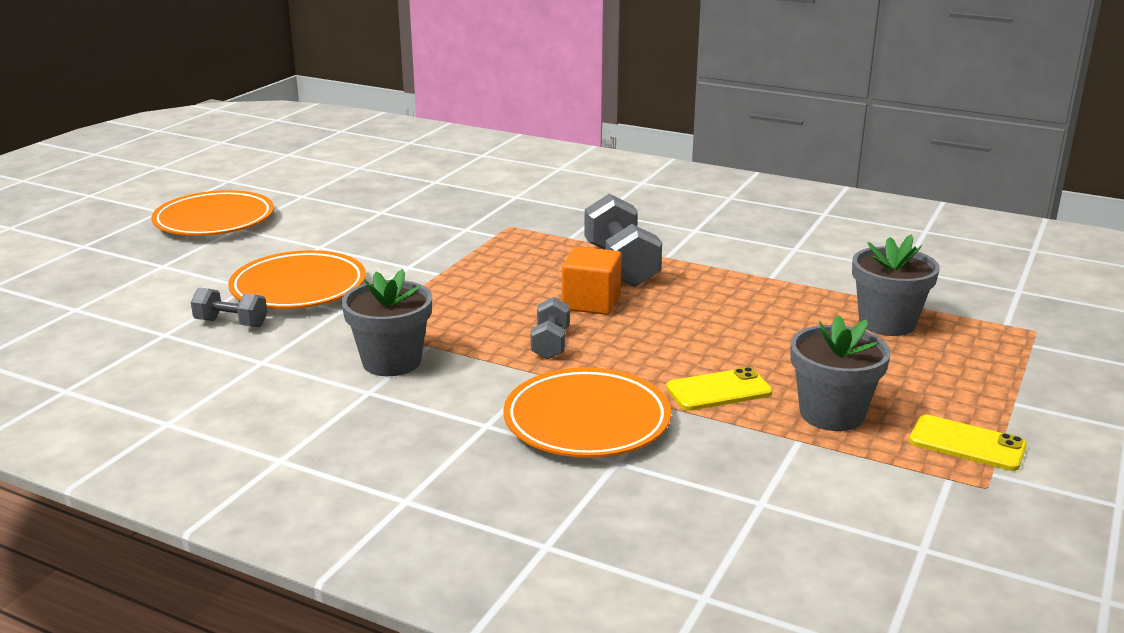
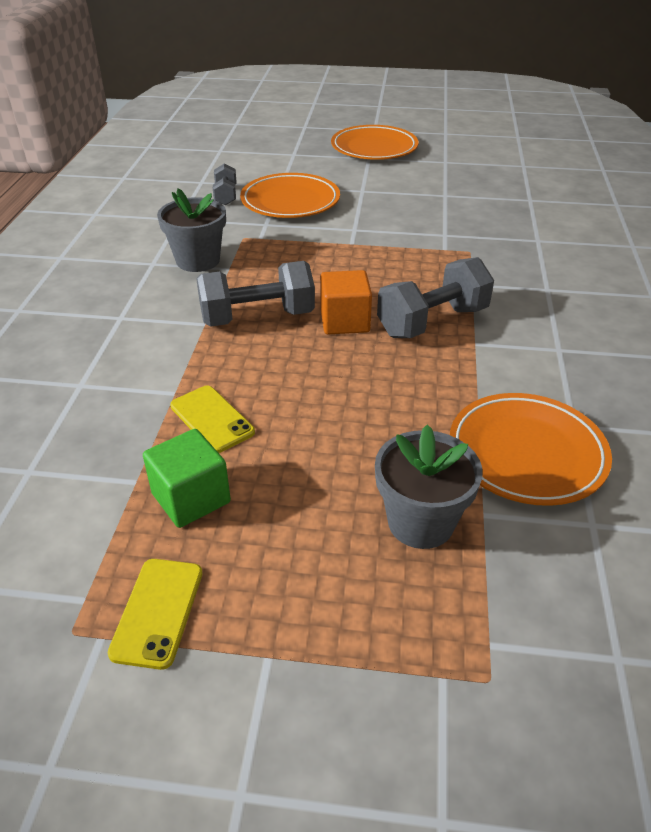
camera: 70 degrees right, 15 degrees up
(550, 344) = (257, 317): grey dumbbell -> grey dumbbell, size x1.81
(587, 421) = (137, 359): orange plate -> orange plate (526, 453)
(831, 414) = (191, 498): grey flower pot -> green cube

